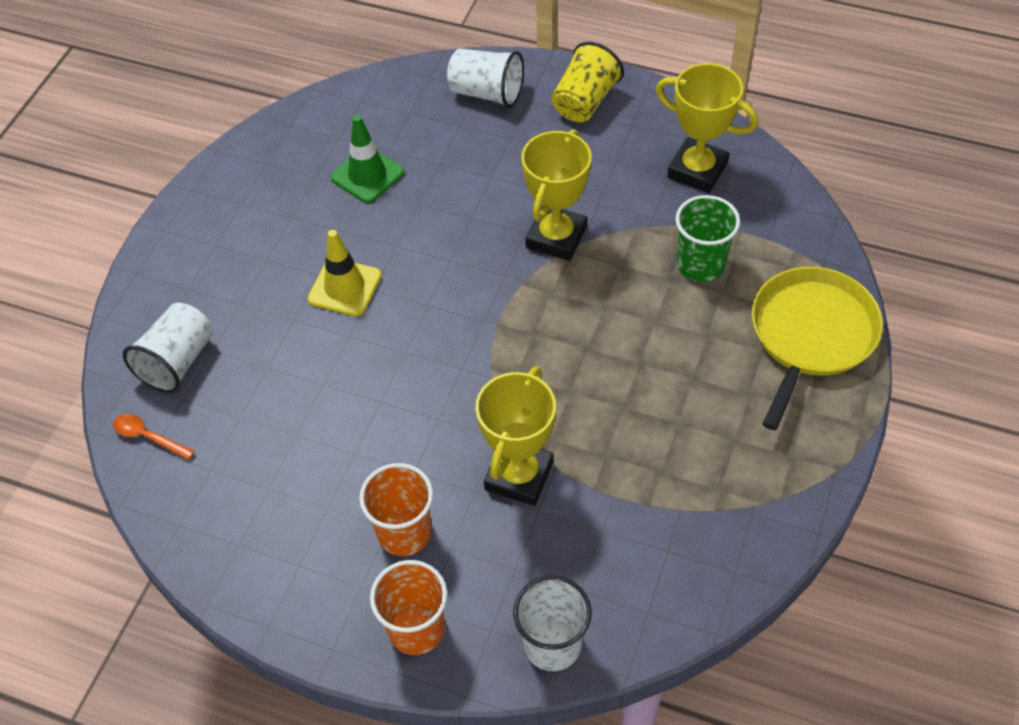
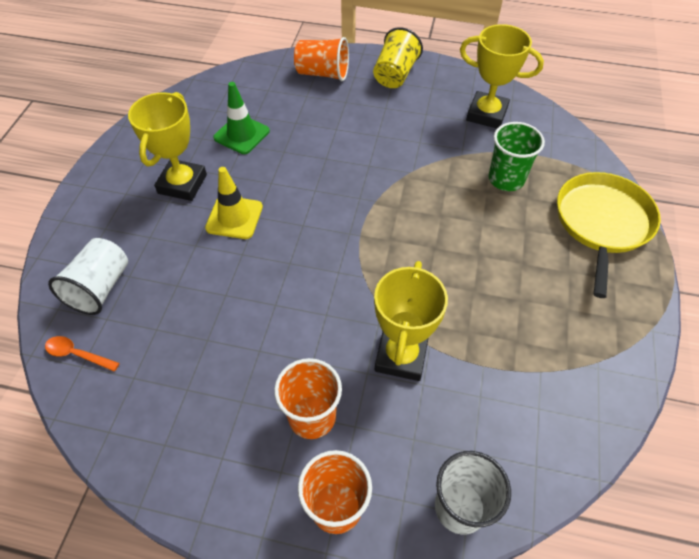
camera: 10 degrees left, 0 degrees up
(487, 93) = (323, 74): white cup -> orange cup
(556, 237) = (393, 168): yellow trophy -> yellow trophy (182, 184)

